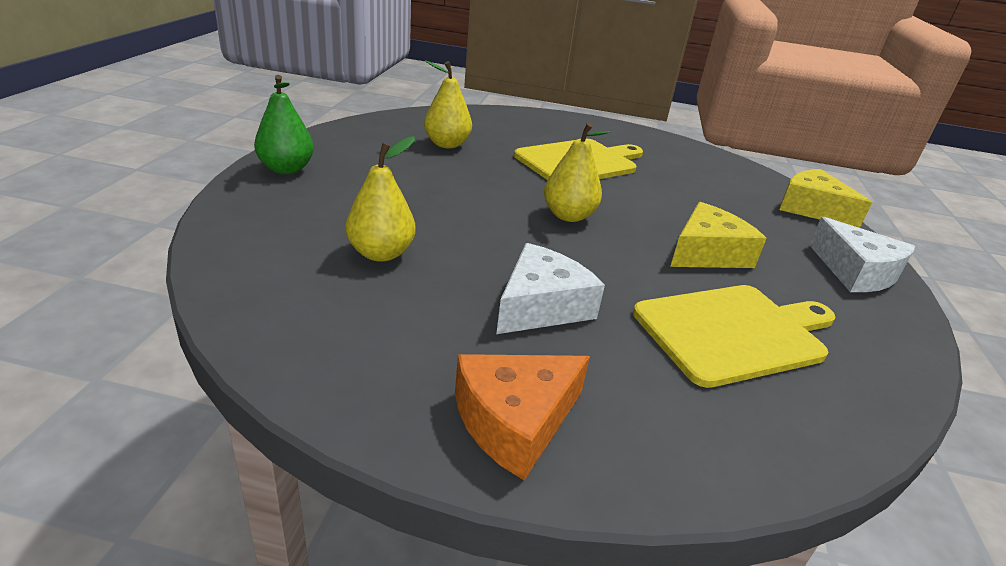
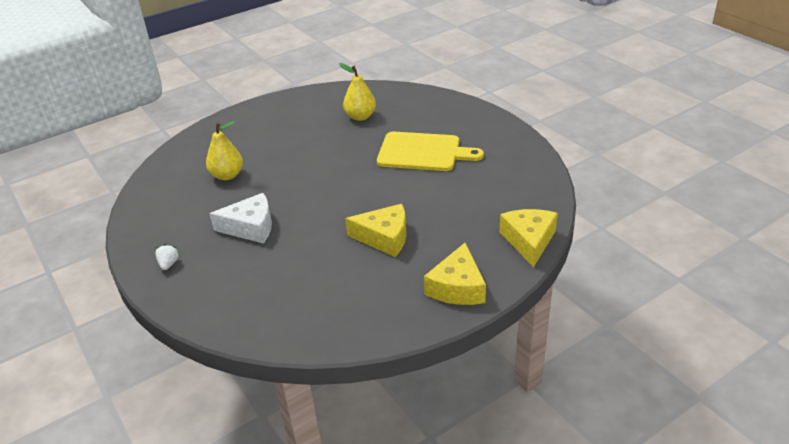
camera: 50 degrees right, 5 degrees up
(286, 169) = (254, 113): green pear -> none
(515, 421) = (169, 264): orange cheese -> white strawberry
(568, 216) = (347, 186): yellow pear -> none
(734, 332) = (312, 279): yellow cutting board -> none
(855, 272) = (457, 287): white cheese -> yellow cheese

